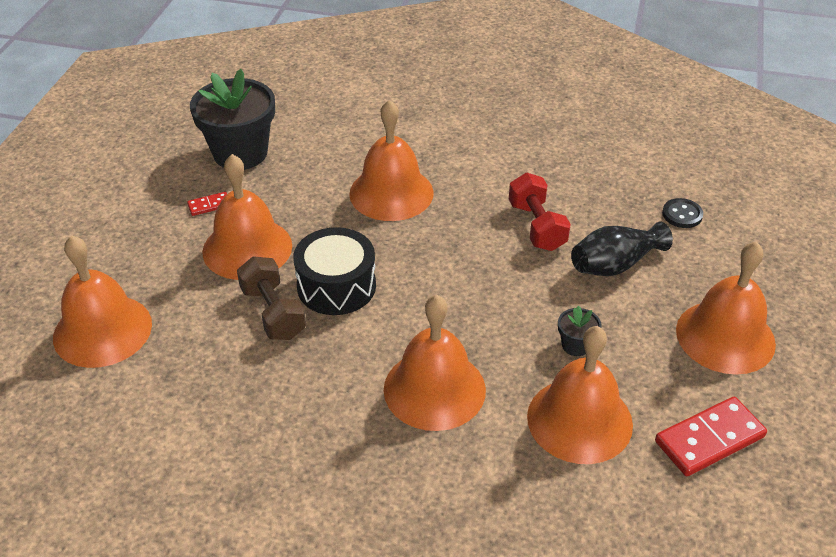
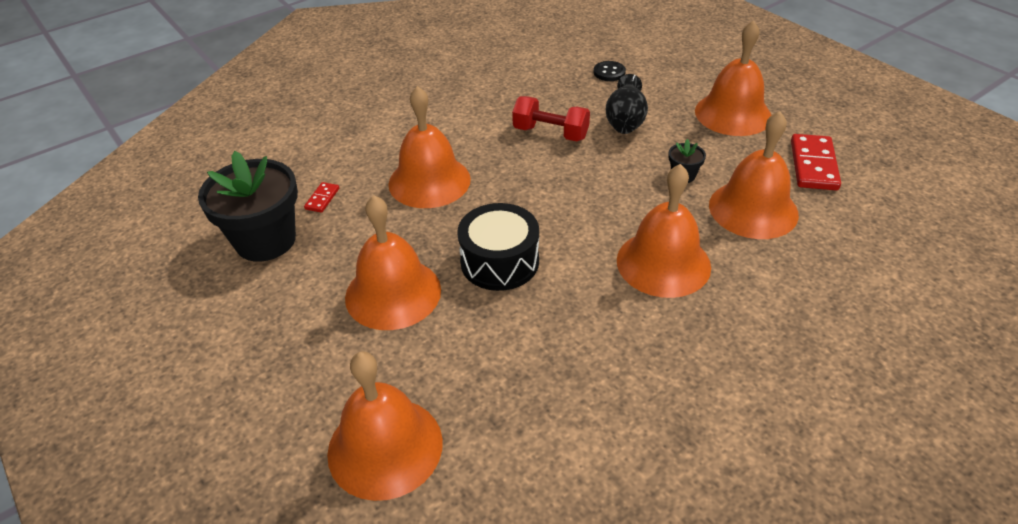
camera: 50 degrees left, 0 degrees up
(209, 205) = (307, 292): red domino -> red domino (322, 199)
(273, 313) = (490, 314): brown dumbbell -> none

